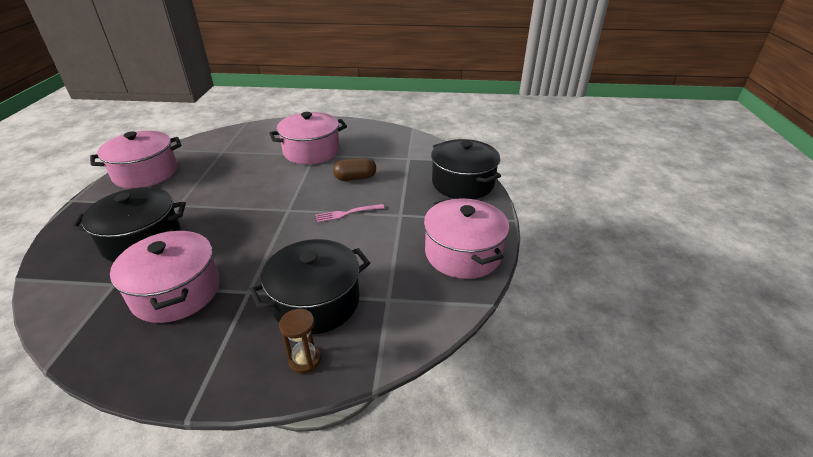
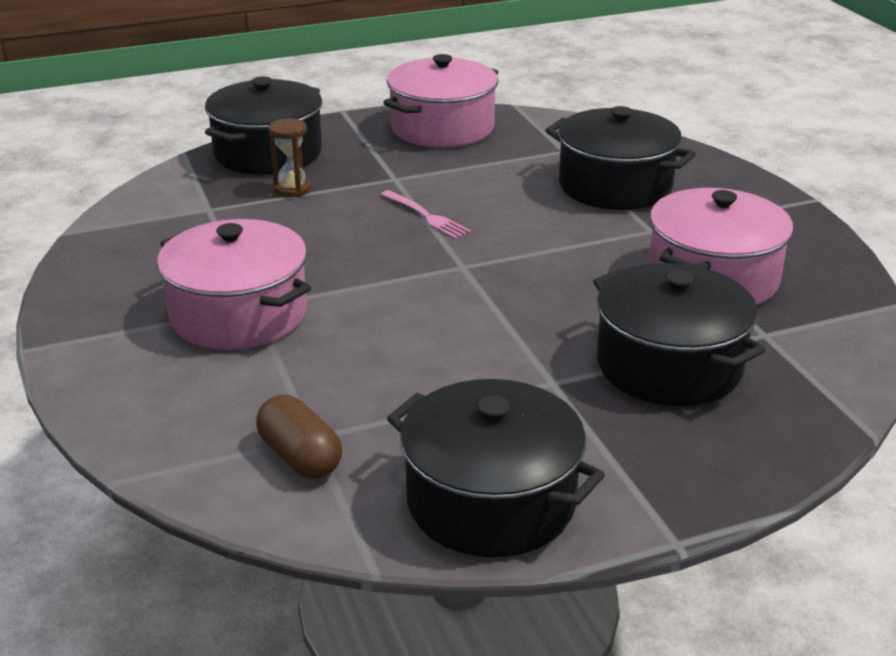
camera: 115 degrees left, 5 degrees down
(146, 173) = (491, 501): pink pot -> black pot
(305, 360) = (690, 169): brown hourglass -> brown hourglass (292, 189)
(355, 178) = (315, 238): brown capsule -> brown capsule (300, 457)

